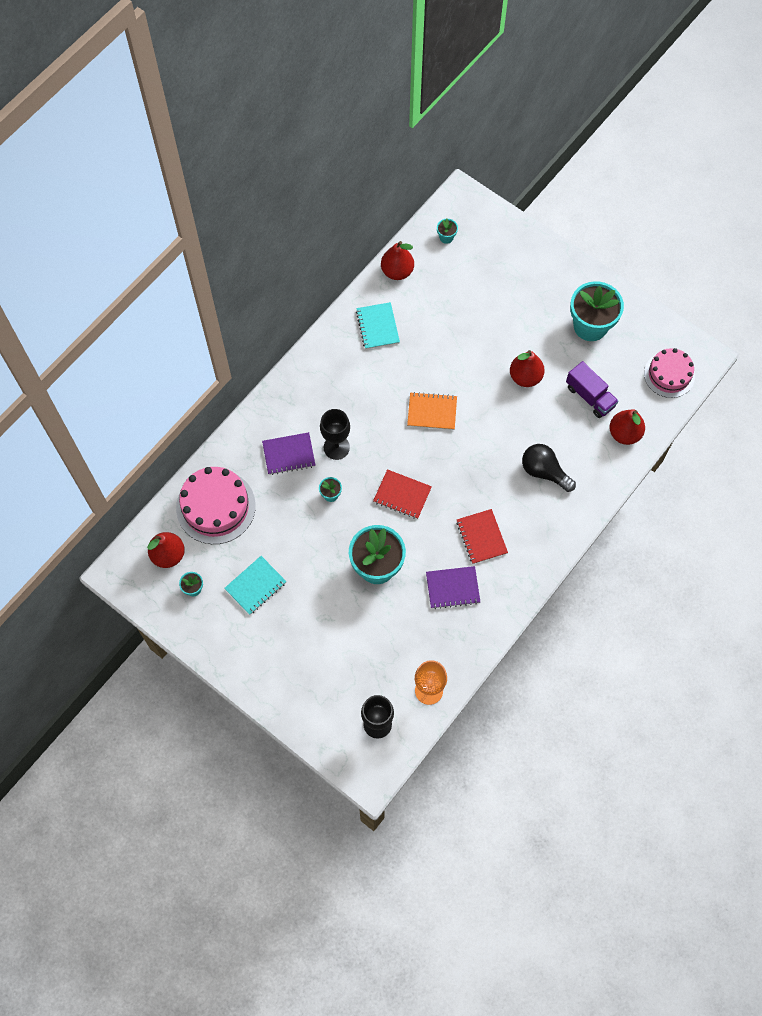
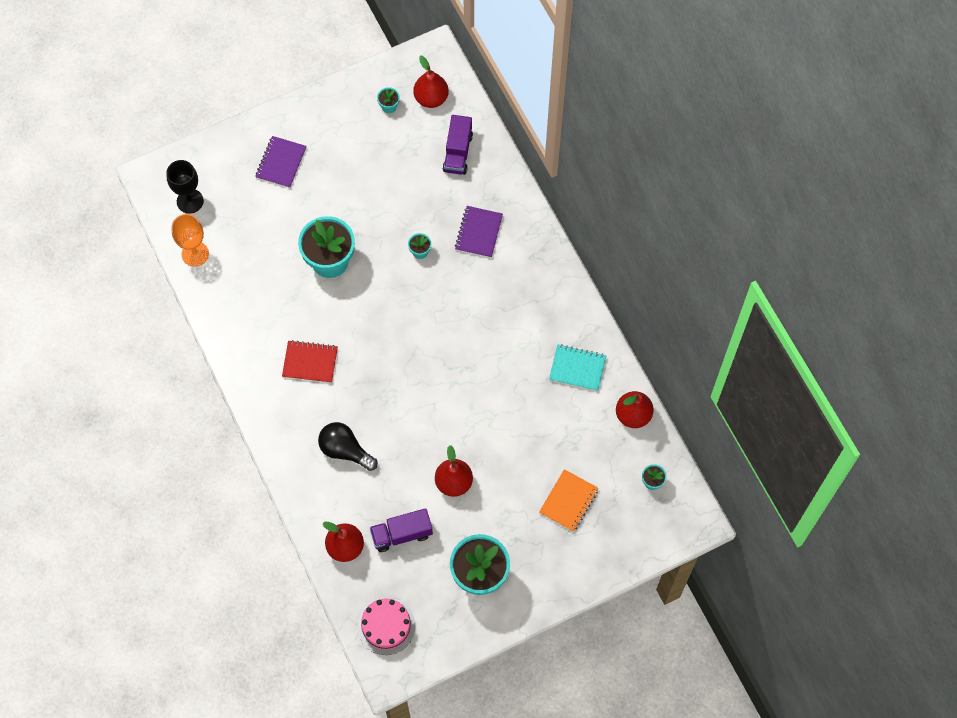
camera: 115 degrees right, 0 degrees up
(216, 506) = (458, 152): pink cake -> purple truck
(255, 586) = (365, 156): turquoise notebook -> none
(336, 447) = (465, 276): black goblet -> none
(402, 495) = (387, 312): red notebook -> none
(432, 412) = (459, 377): orange notebook -> orange notebook (568, 501)
(452, 588) = (275, 315): purple notebook -> purple notebook (281, 163)
(544, 472) = (345, 450): black light bulb -> black light bulb turned 120 degrees counterclockwise

